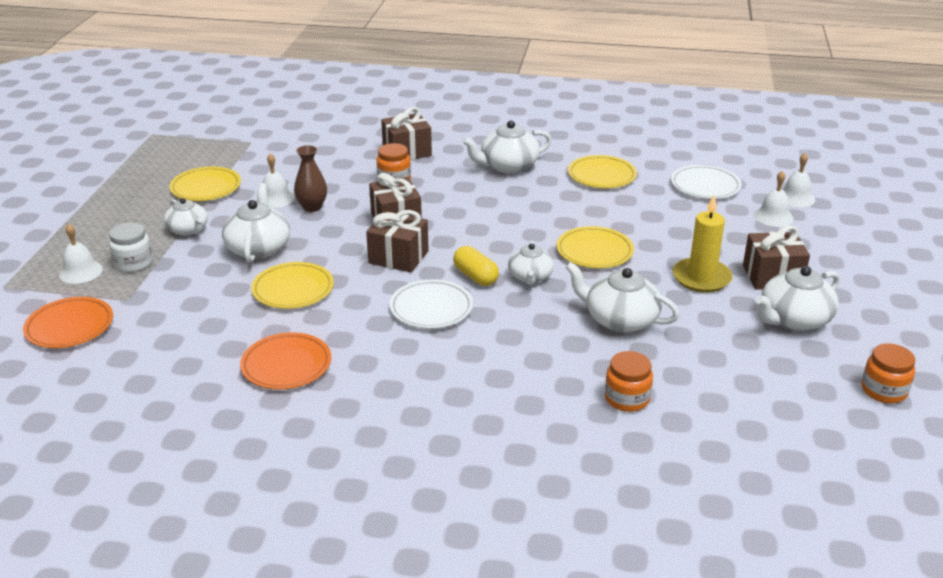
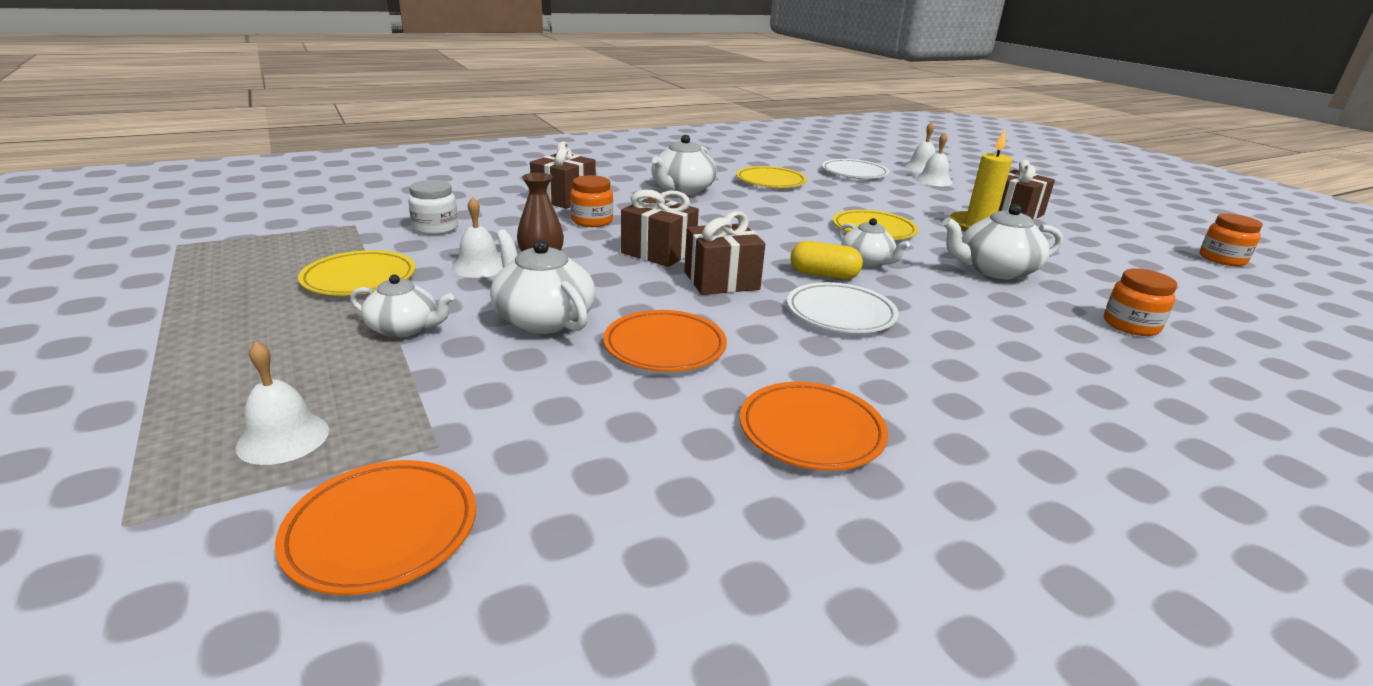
camera: 40 degrees left, 5 degrees down
(133, 263) = (372, 394): white jar -> white jar (435, 228)
(293, 289) = (664, 346): yellow plate -> orange plate
(794, 319) = (1084, 234): white teapot -> none

